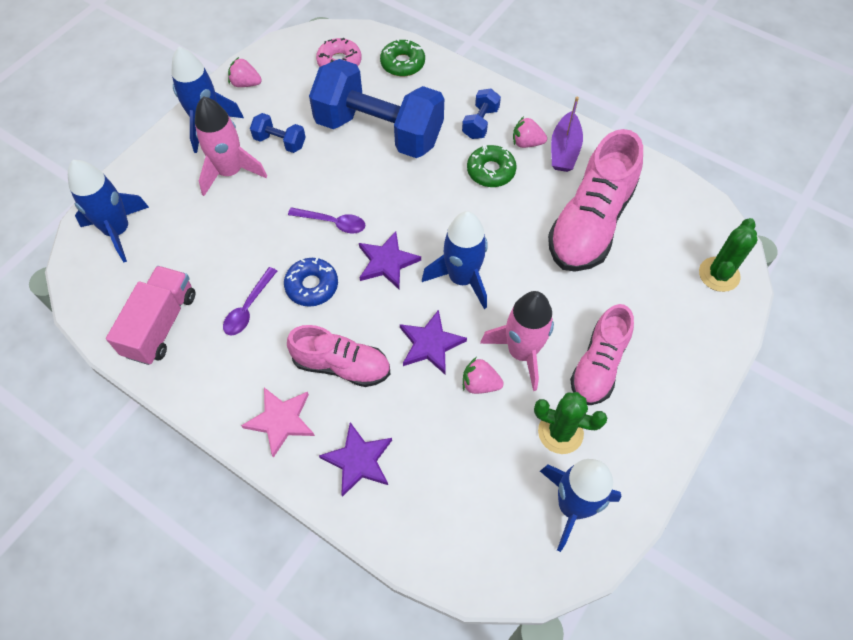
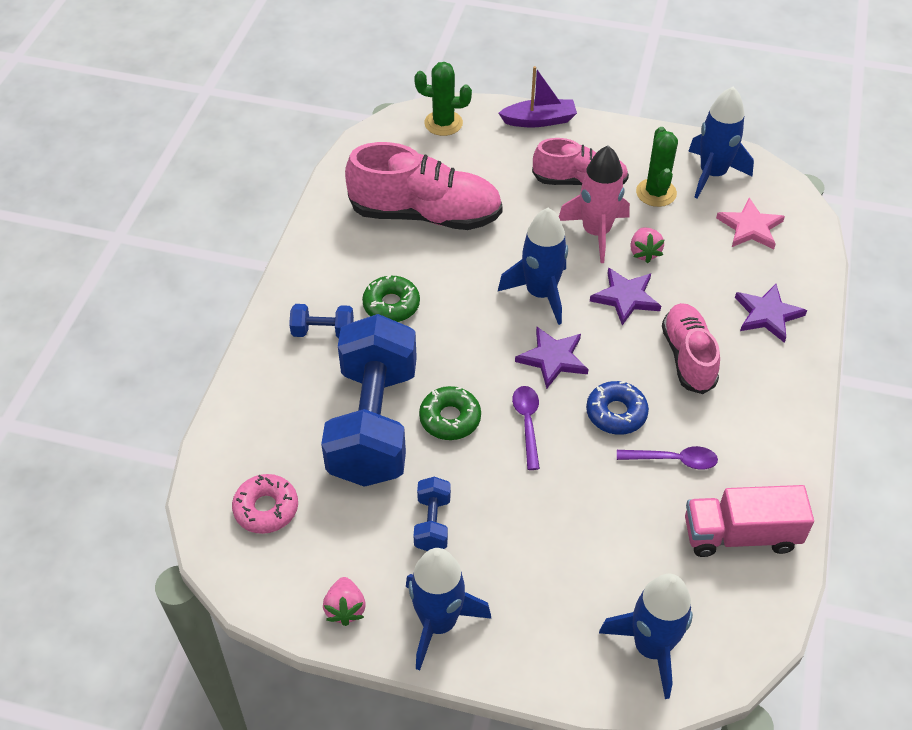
camera: 110 degrees left, 10 degrees down
(230, 172) = (504, 559): pink rocket -> none
(281, 421) = (771, 384): pink star -> pink star (750, 227)
(402, 63) = (247, 436): green donut -> green donut (450, 418)
(526, 143) = (338, 284): pink strawberry -> none
(564, 150) = (336, 252): purple boat -> purple boat (539, 120)

